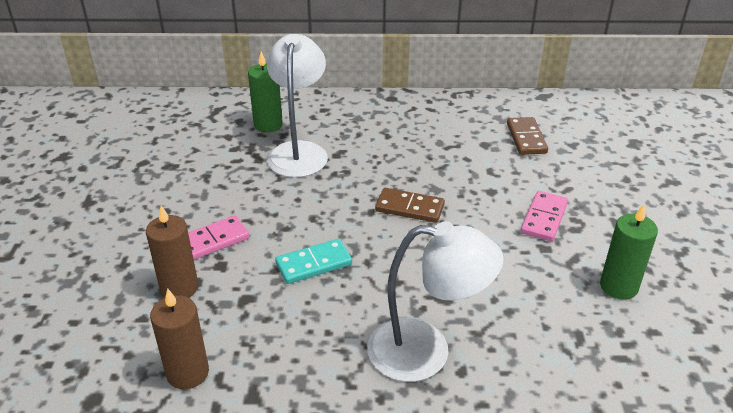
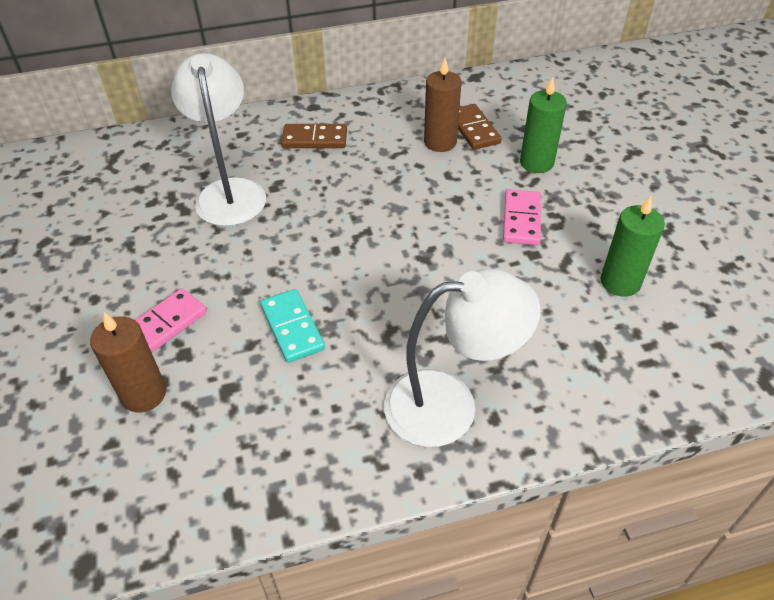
camera: 15 degrees left, 10 degrees up
(187, 373) = (190, 499): brown candle -> brown candle (440, 142)
(268, 125) = (182, 165): green candle -> green candle (536, 163)
(313, 264) = (292, 328): turquoise domino -> turquoise domino turned 75 degrees counterclockwise
(409, 208) = (376, 236): brown domino -> brown domino (314, 139)

